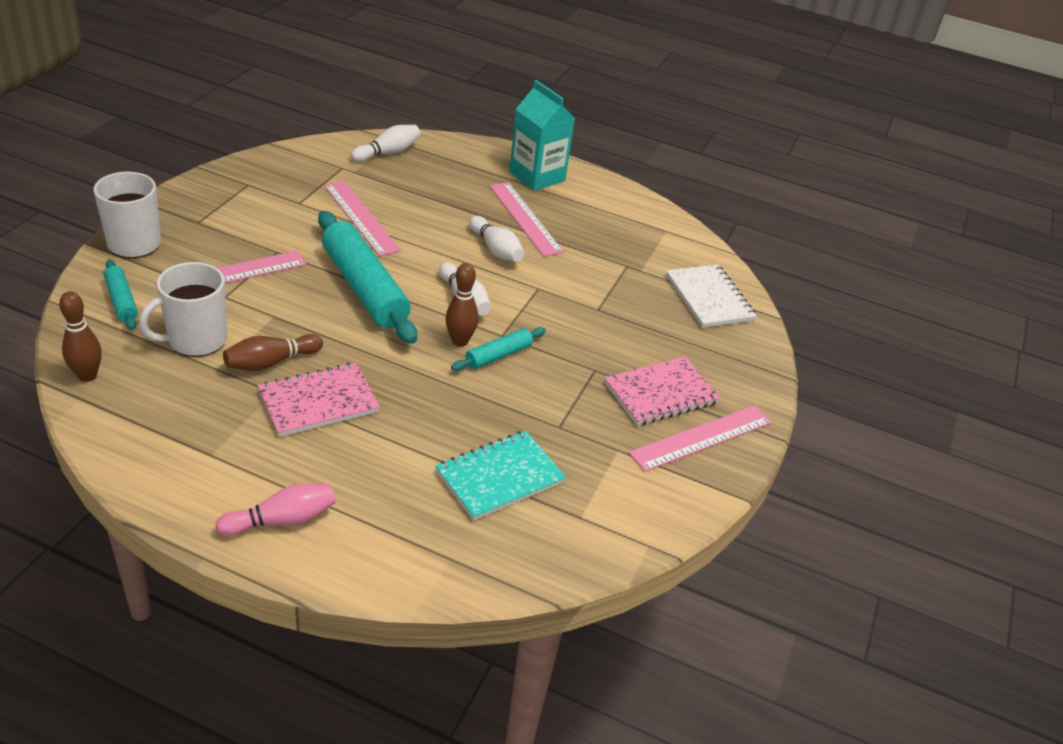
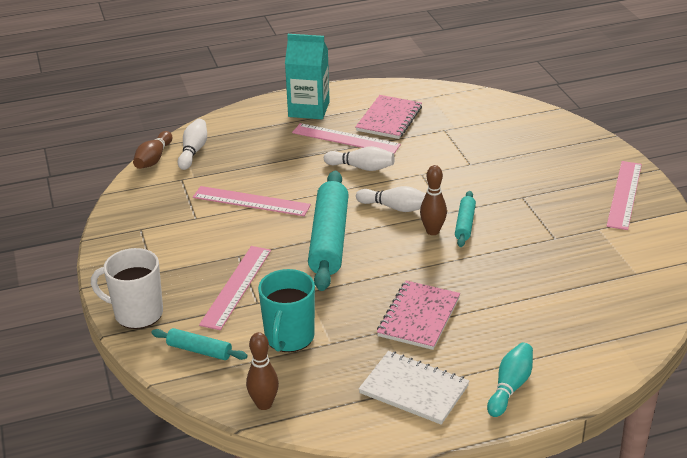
camera: 35 degrees left, 5 degrees down
(195, 340) = (289, 338): white mug -> turquoise mug
(271, 362) = (354, 317): brown bowling pin -> brown bowling pin (153, 159)
(282, 520) = (510, 387): pink bowling pin -> turquoise bowling pin
(364, 288) = (329, 239): turquoise rolling pin -> turquoise rolling pin turned 75 degrees clockwise
(500, 477) = (571, 283): turquoise notebook -> none
(660, 393) = (572, 186): pink notebook -> pink notebook (389, 119)
(709, 298) = (513, 120): white notebook -> white notebook (414, 389)

